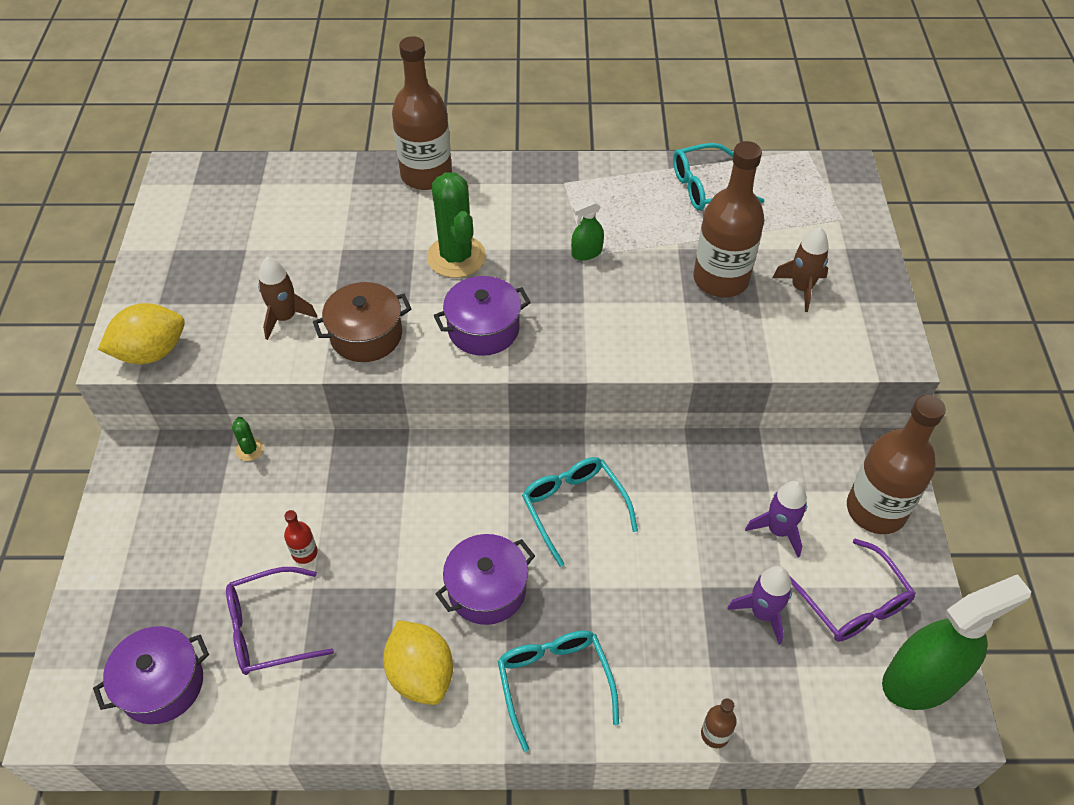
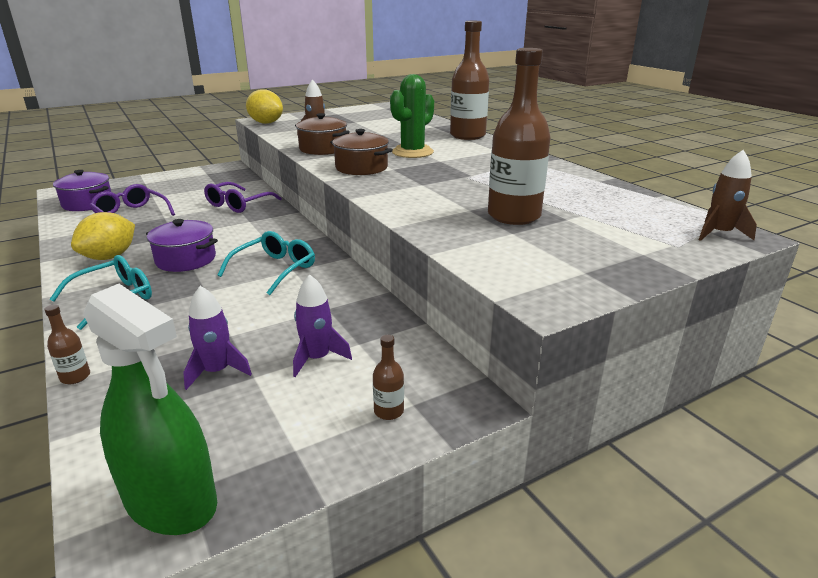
camera: 60 degrees right, 25 degrees down
(249, 450) = (251, 184): green cactus -> none
(304, 553) = (188, 210): red bottle -> none
(483, 329) = (361, 168): purple pot -> brown pot
(586, 252) = (470, 177): green spray bottle -> none
(706, 187) = (604, 194): turquoise glasses -> none
(801, 288) = (557, 245): brown rocket -> brown rocket (719, 234)
(853, 603) = (256, 423): purple glasses -> purple glasses (238, 204)
(876, 510) = (389, 411): brown bottle -> brown bottle, size x0.42

